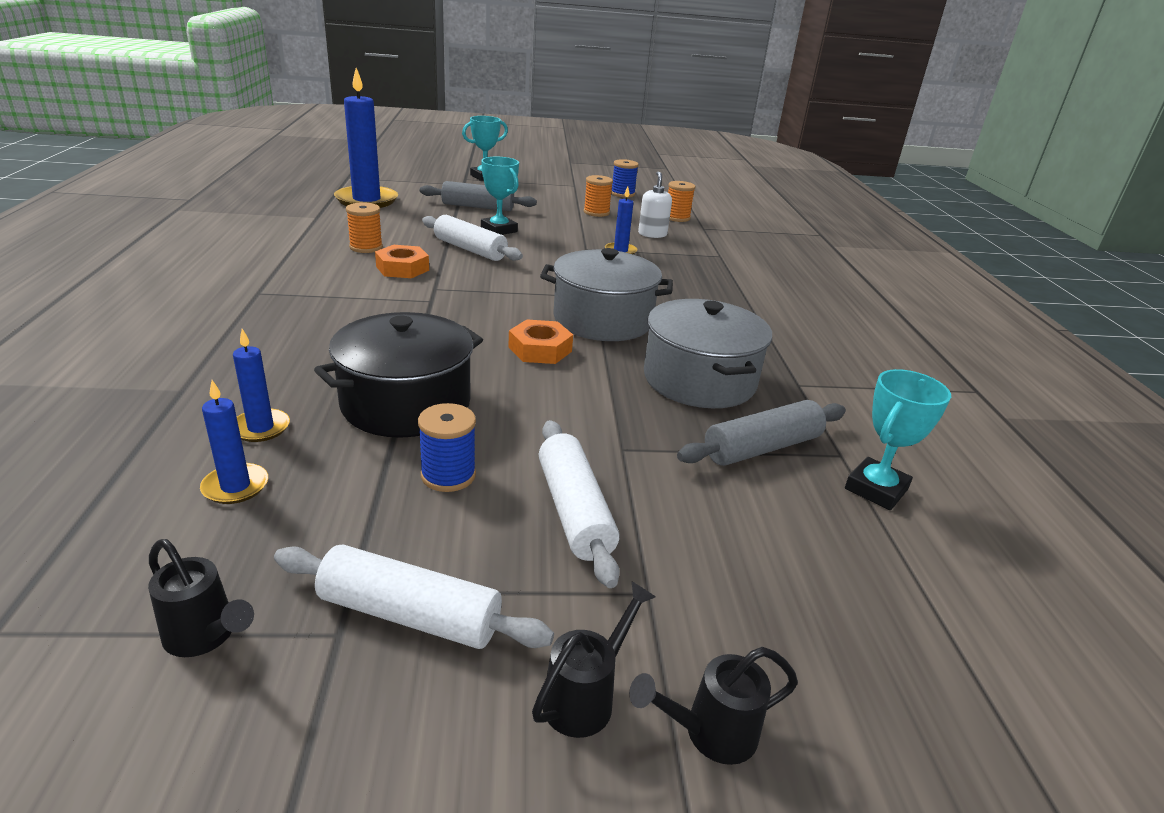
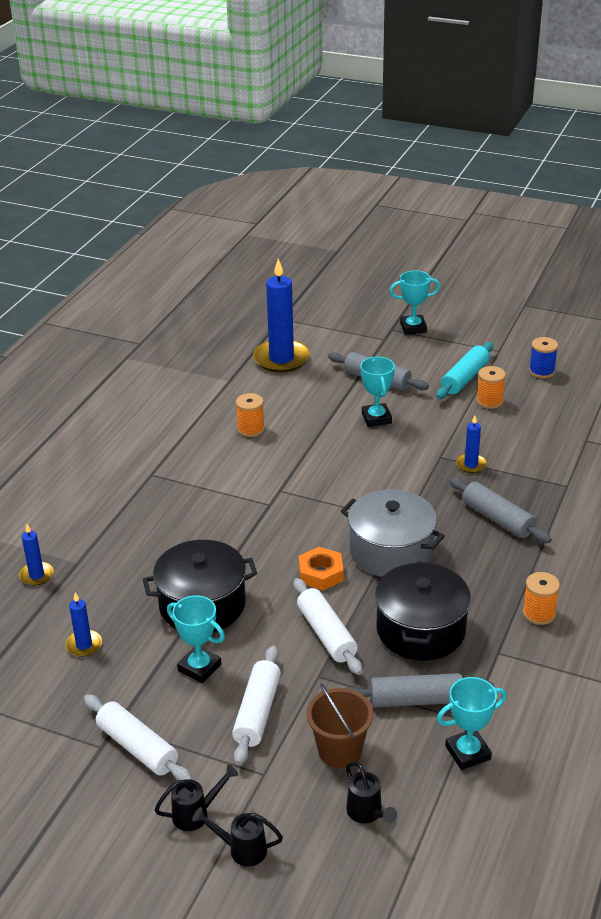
camera: 30 degrees right, 5 degrees up
(206, 637) = (45, 730): black watering can -> black watering can (367, 814)
(260, 428) = (110, 605): blue candle -> blue candle (36, 575)
(402, 268) = (267, 461): orange nut -> none
(448, 475) = (199, 668): blue spool -> turquoise trophy
(470, 249) = (335, 443): white rolling pin -> white rolling pin (326, 634)
(560, 201) = (465, 378): none -> turquoise rolling pin
(652, 234) = (522, 443): white soap dispenser -> none
(677, 218) = (570, 419): orange spool -> orange spool (539, 613)
(683, 283) = (497, 518): none -> grey rolling pin
(699, 380) = (420, 630): grey pot -> black pot
(726, 529) = (340, 750): none -> brown bucket

